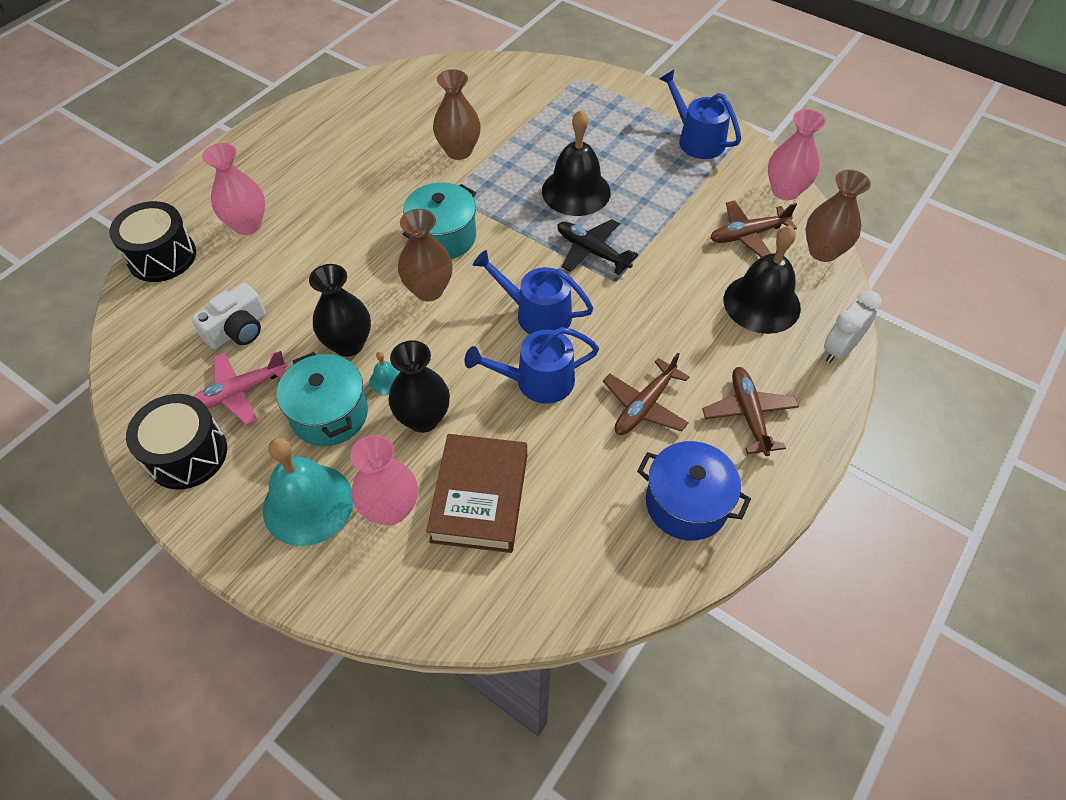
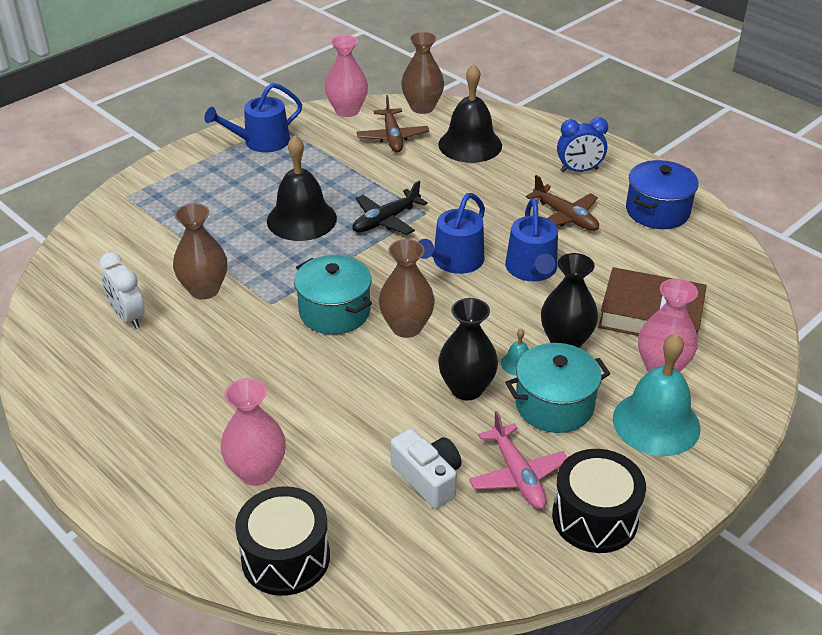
camera: 80 degrees left, 15 degrees down
(748, 414) = (579, 170): brown plane -> blue clock
(839, 349) = (523, 121): white clock -> white clock (128, 317)

